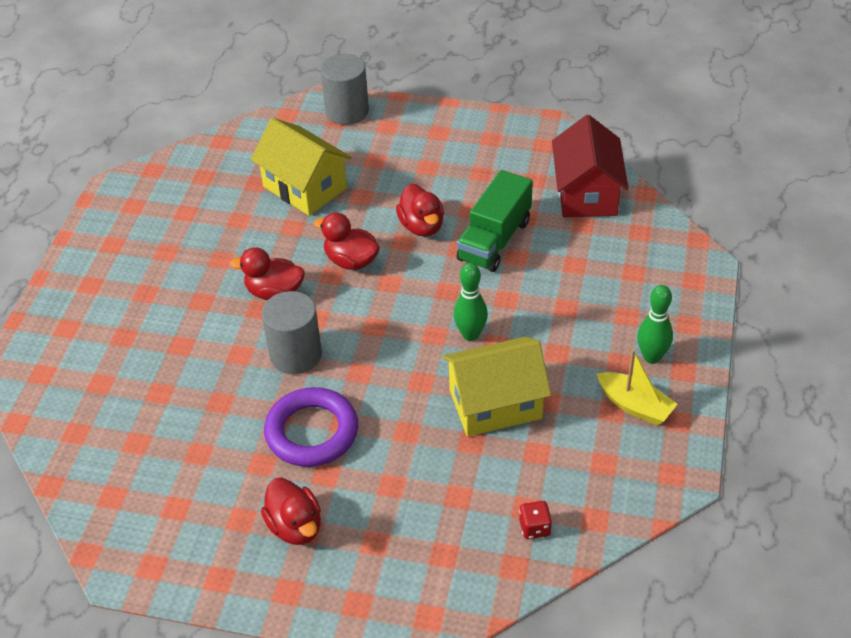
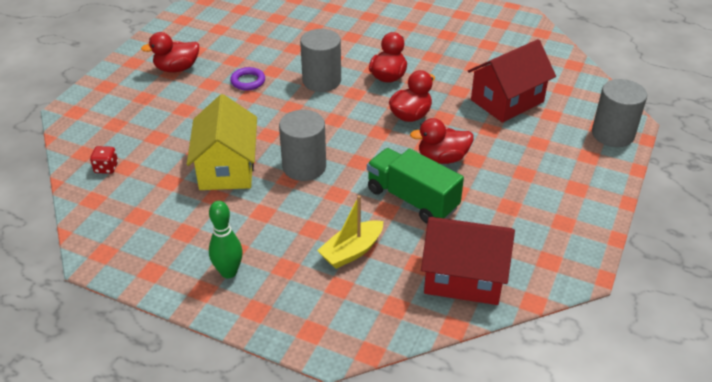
camera: 100 degrees right, 5 degrees down
(305, 187) = (507, 101): yellow house -> red house
(312, 432) = (248, 81): purple ring -> purple ring, size x0.53
(470, 335) = (304, 166): green bowling pin -> grey cylinder
(634, 406) = (182, 247): yellow boat -> yellow boat (352, 251)

